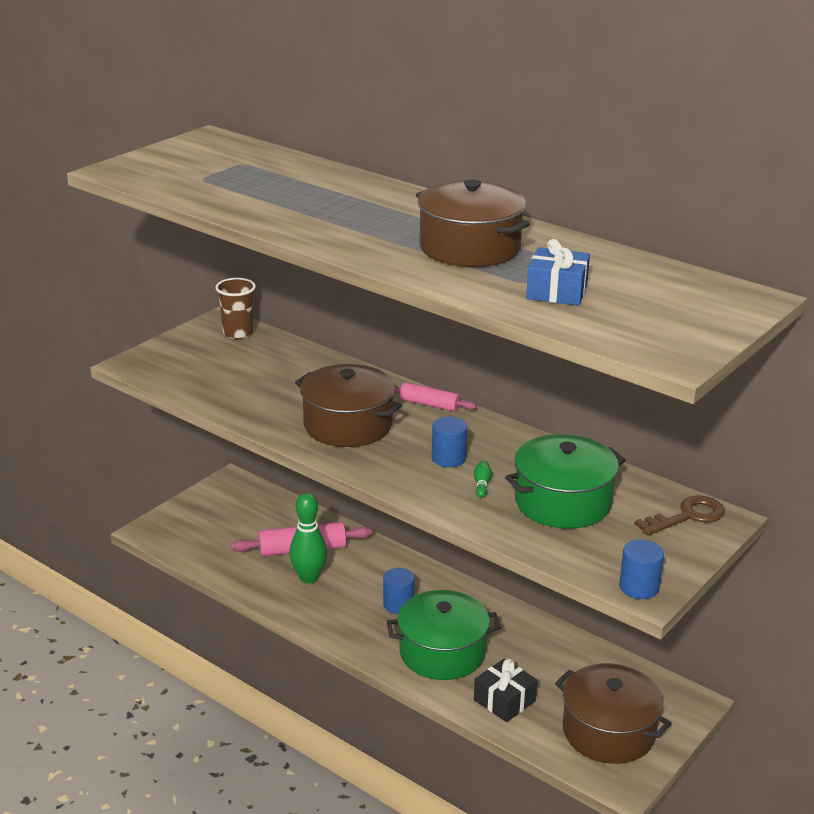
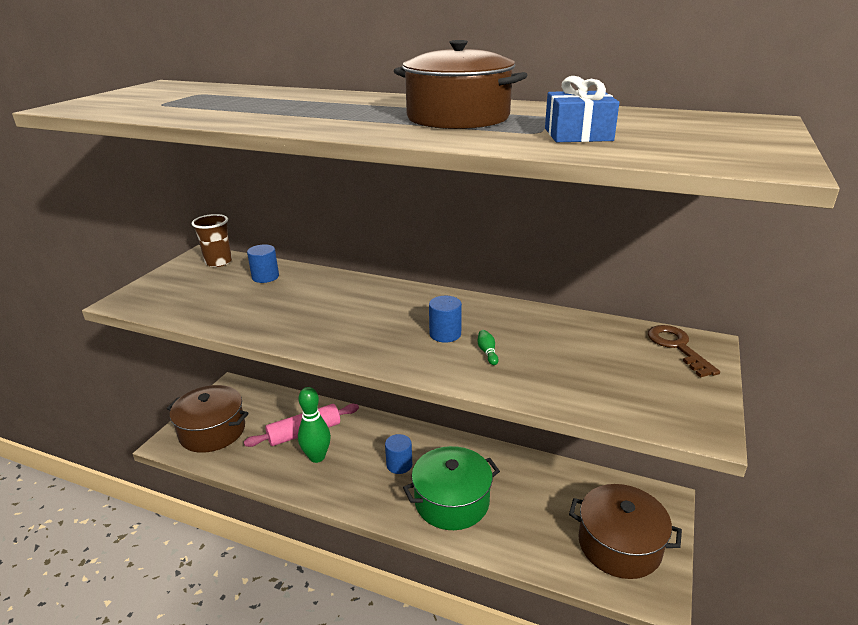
camera: 15 degrees left, 0 degrees up
(348, 425) = (342, 321): brown pot -> brown pot (212, 431)
(429, 404) = (405, 292): pink rolling pin -> none
(504, 700) = (522, 536): black gift -> none
(563, 502) = (567, 355): green pot -> none
(639, 587) = (693, 425): blue cylinder -> blue cylinder (265, 277)
(687, 516) = (677, 347): brown key -> brown key turned 60 degrees counterclockwise

